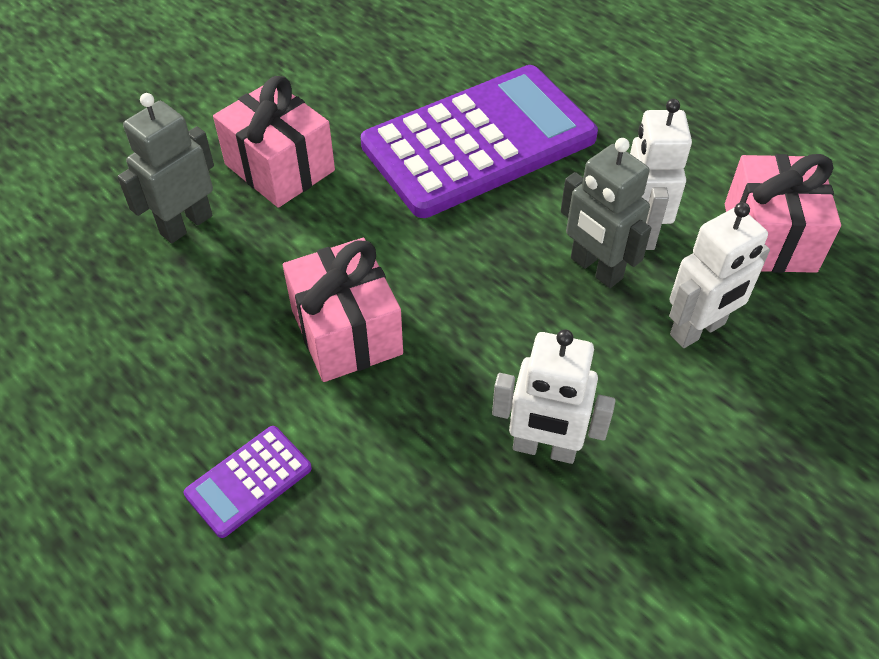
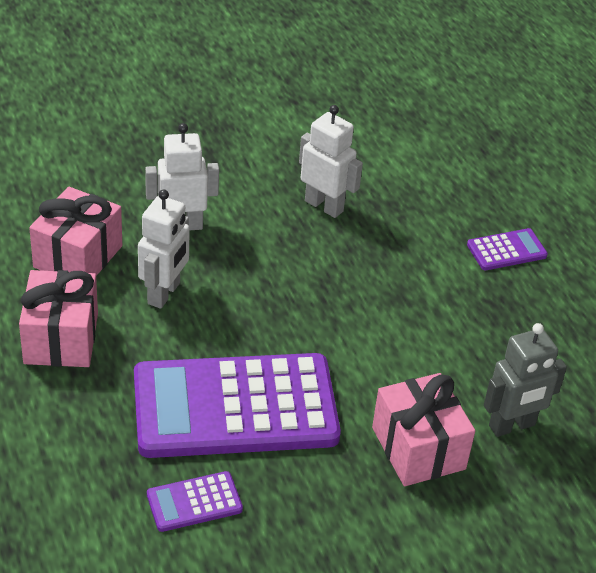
camera: 160 degrees left, 10 degrees down
(346, 331) = (414, 306): pink gift -> pink gift (61, 338)
(460, 57) = (194, 502): none -> purple calculator
(595, 269) = (217, 282): grey robot -> none

